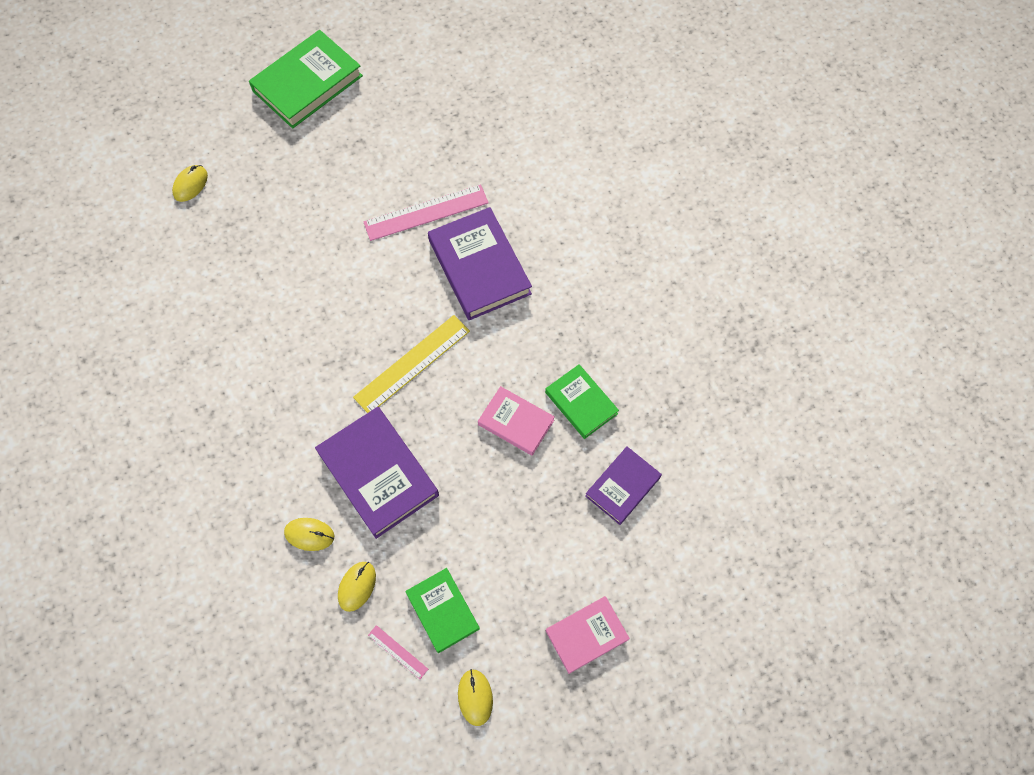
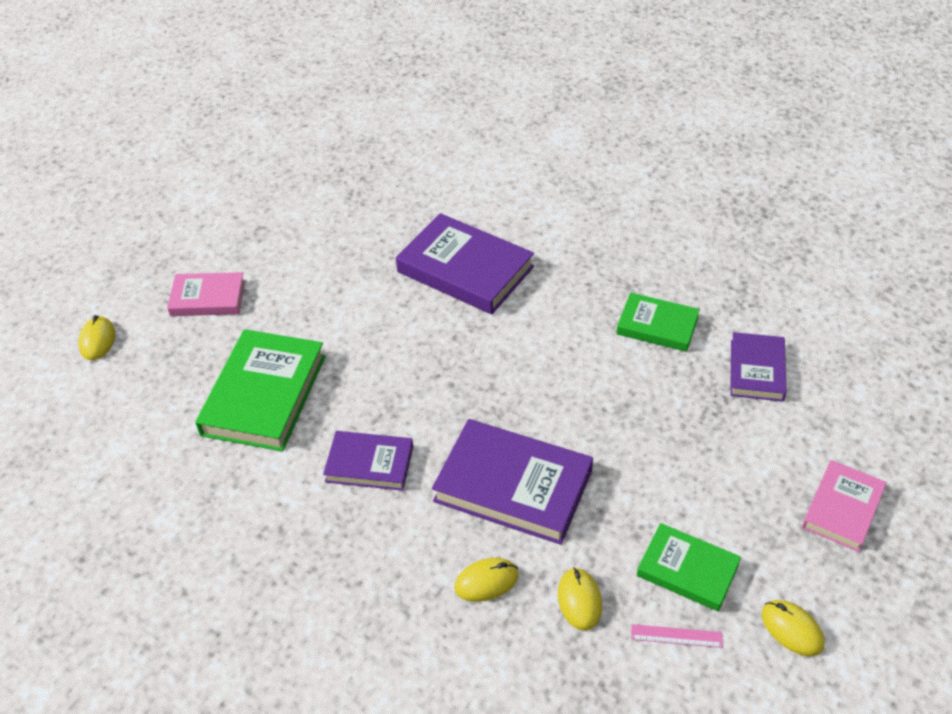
camera: 30 degrees left, 20 degrees down
(298, 397) = (369, 464): none -> purple book
(307, 83) = (167, 207): green book -> green book (264, 395)
(412, 364) = (466, 376): yellow ruler -> none
(426, 212) = (375, 252): pink ruler -> none
(516, 422) = (611, 371): pink book -> pink book (208, 298)

